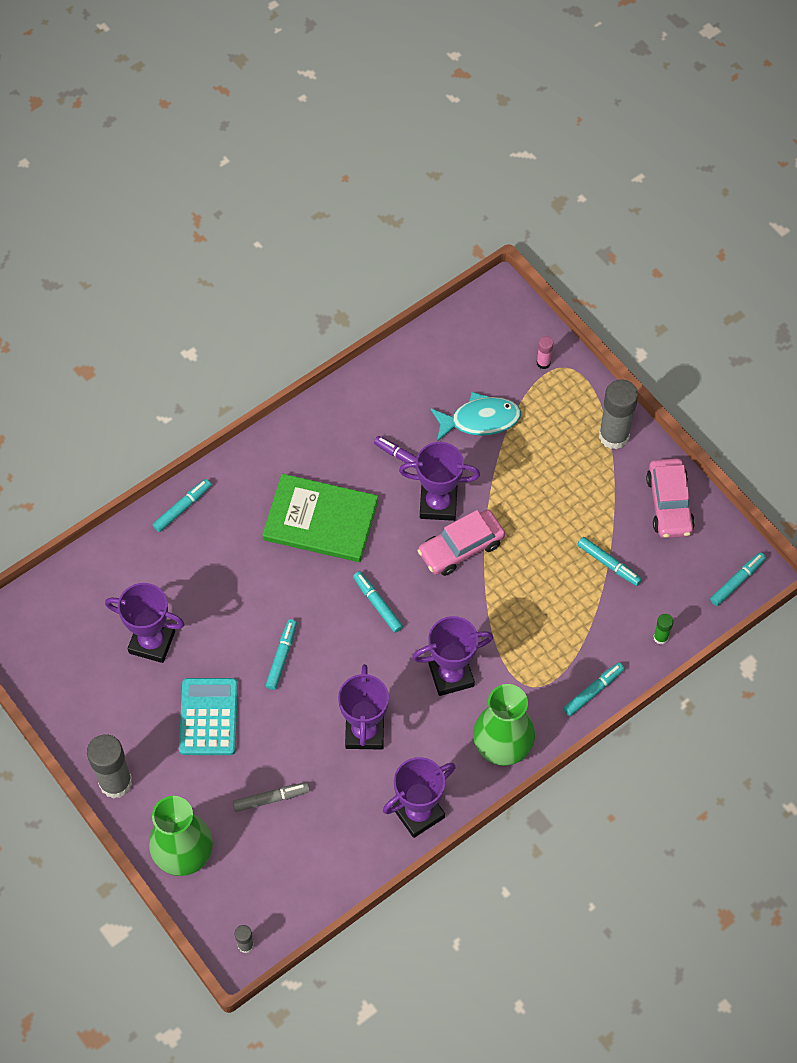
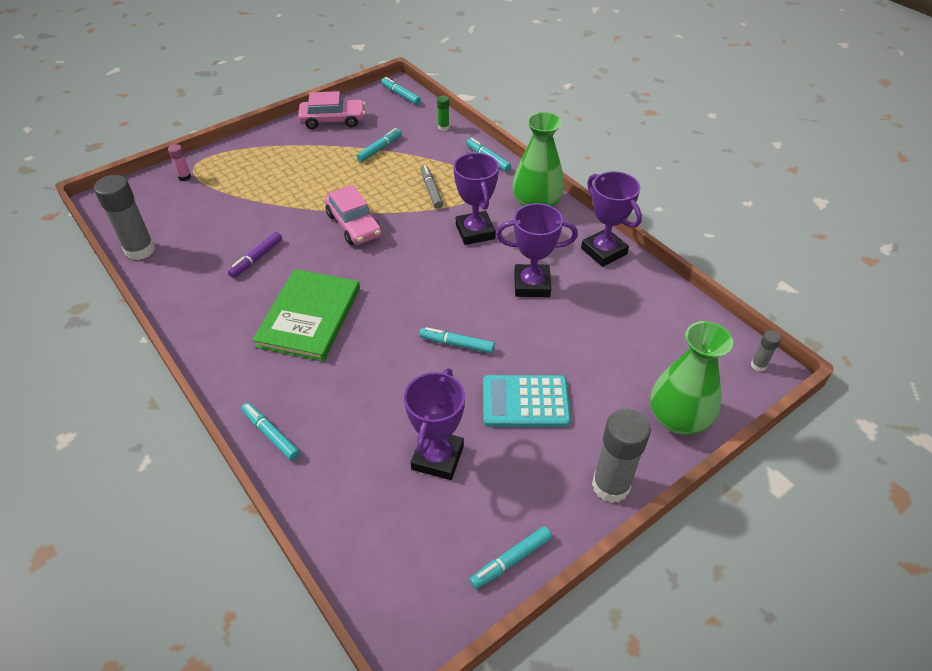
camera: 90 degrees left, 15 degrees down
(271, 798) = (607, 349): grey marker -> grey marker (431, 190)
(377, 604) = (404, 277): turquoise marker -> turquoise marker (511, 560)
(438, 504) = (307, 238): purple trophy -> none
(480, 420) = (229, 213): turquoise fish -> none
(613, 436) = (266, 143): grey glue stick -> grey glue stick (140, 250)

